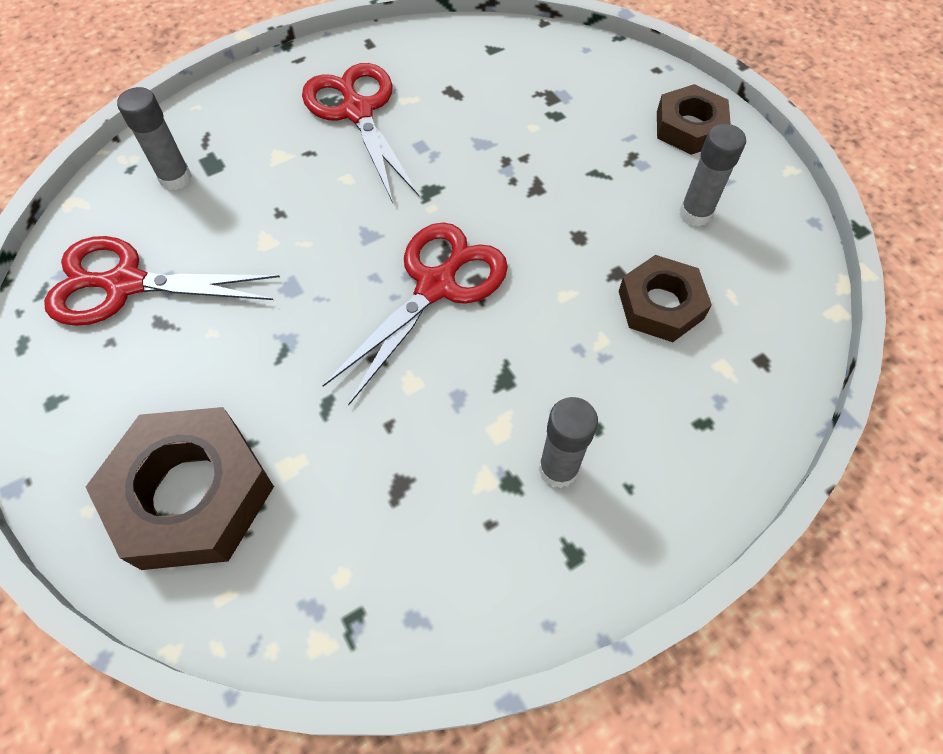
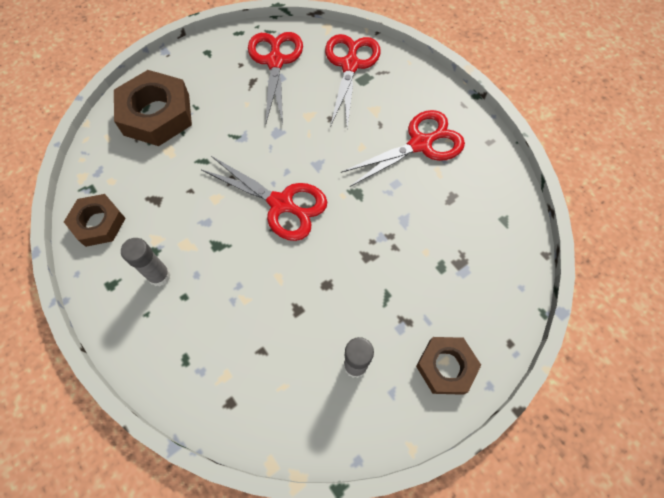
camera: 85 degrees right, 5 degrees up
(175, 178) = (350, 65): grey glue stick -> red scissors
(661, 305) = (272, 337): brown nut -> brown nut (98, 223)

